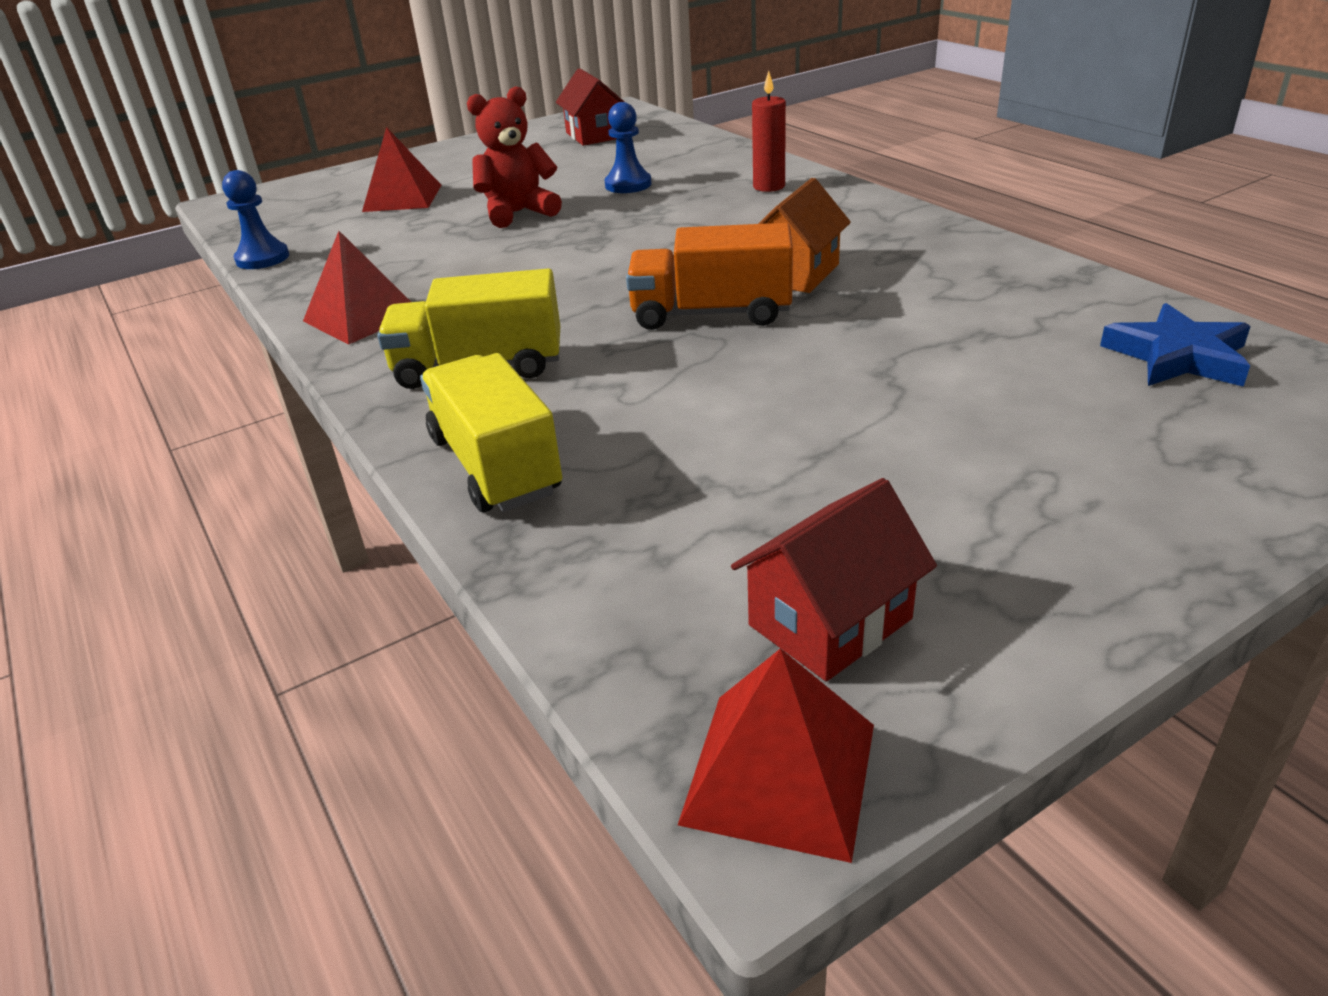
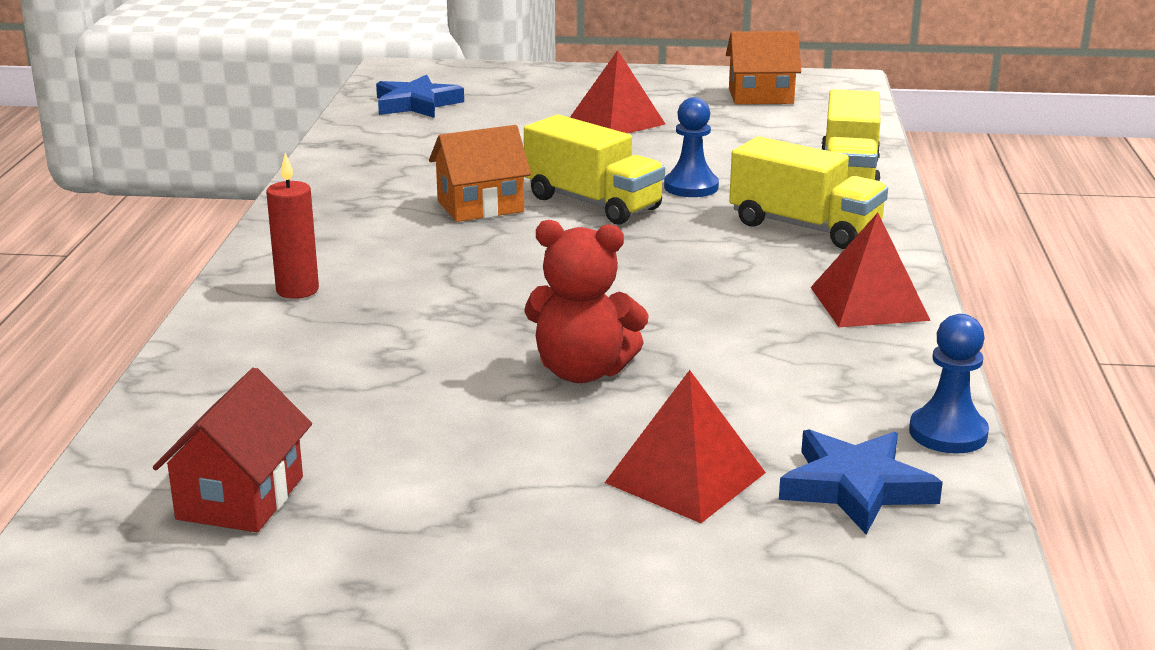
camera: 145 degrees left, 10 degrees down
(307, 221) = (855, 487): none -> blue star
(628, 185) = (403, 360): blue pawn -> blue pawn (691, 187)
(711, 314) = (593, 203): orange truck -> yellow truck
(779, 772) = (830, 82): red pyramid -> red pyramid (616, 121)
(830, 622) = (760, 96): red house -> orange house

